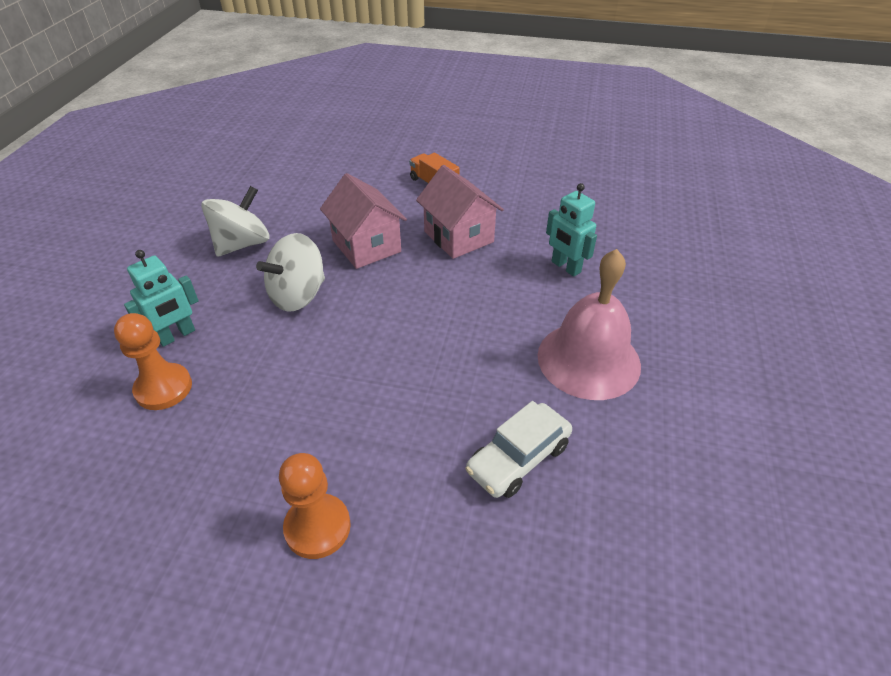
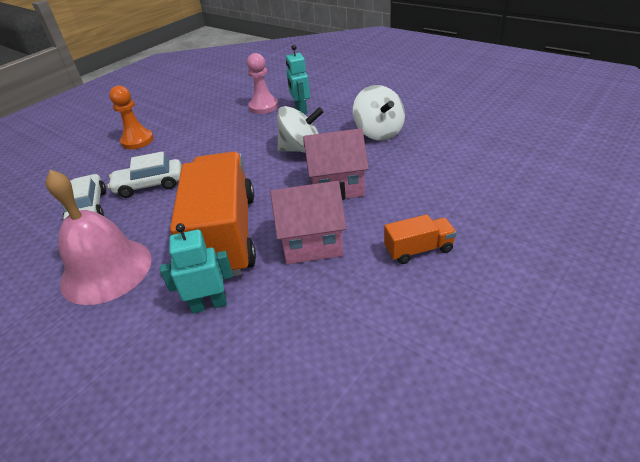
camera: 120 degrees right, 5 degrees down
(163, 388) = (263, 106): orange pawn -> pink pawn
(298, 295) = (301, 149): white spinning top -> white spinning top turned 105 degrees clockwise
(436, 416) = (149, 185): none -> white car
(483, 294) = (225, 235): none -> orange truck

